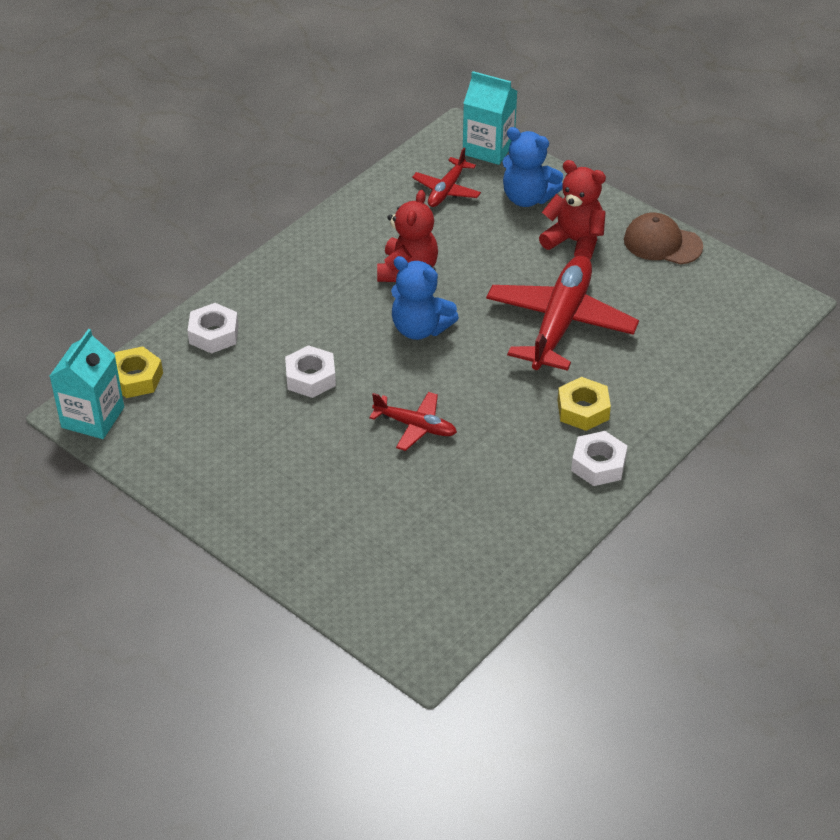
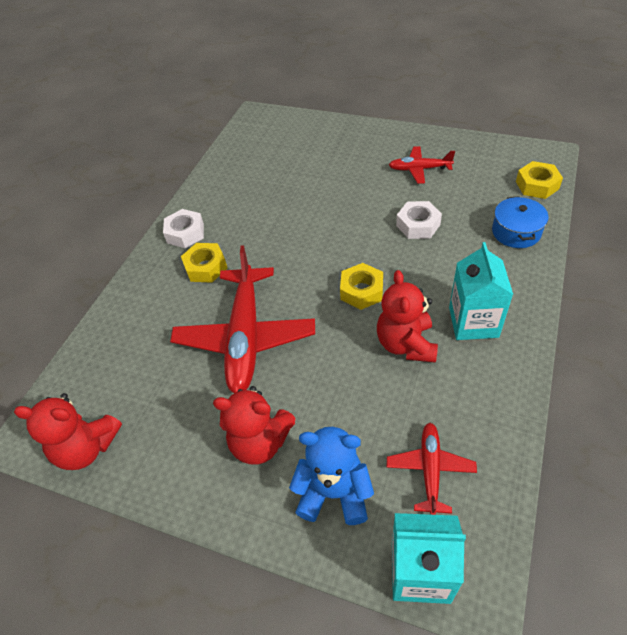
camera: 165 degrees right, 5 degrees up
(93, 417) = (536, 155): turquoise carton -> turquoise carton (473, 322)
(214, 334) = (516, 232): white nut -> blue pot
(415, 426) = (322, 217): red plane -> red plane (419, 169)
(420, 328) = (361, 291): blue teddy bear -> yellow nut
(662, 243) = (164, 476): brown cap -> none
(731, 280) = (87, 448): none -> red teddy bear

